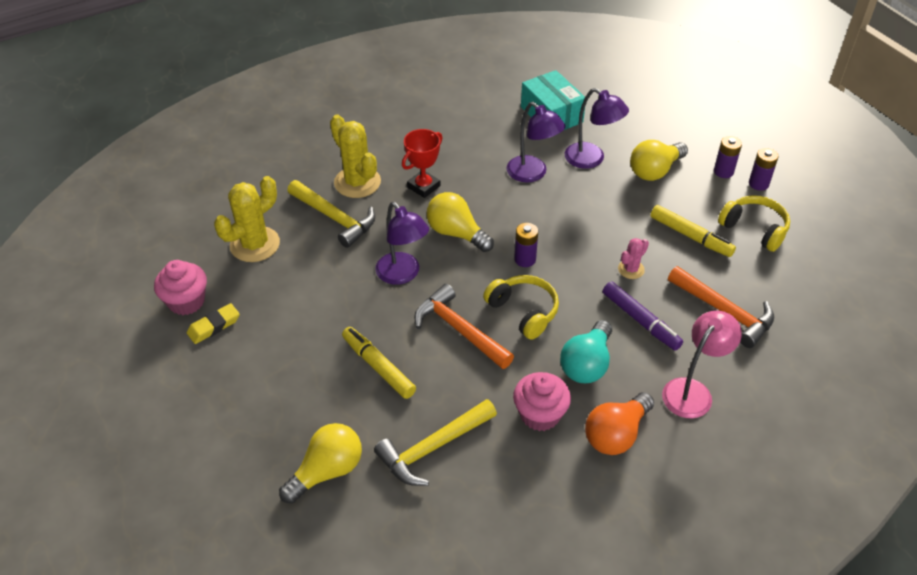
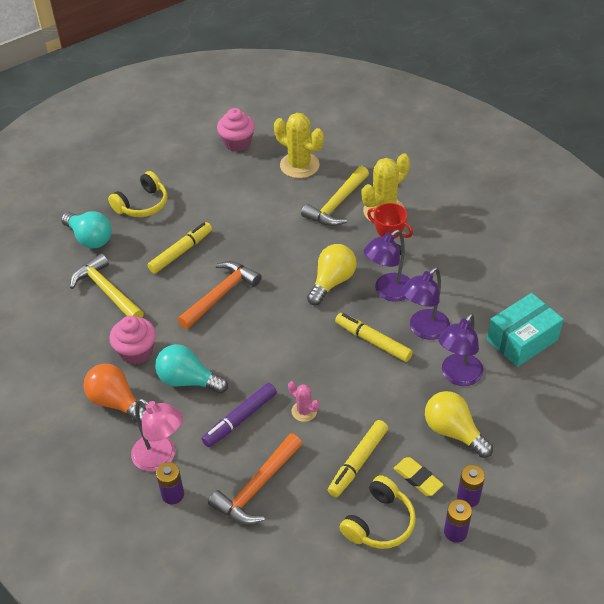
camera: 85 degrees right, 0 degrees up
(214, 326) = (215, 161): yellow eraser -> yellow eraser (417, 478)
(327, 471) = (90, 238): yellow light bulb -> turquoise light bulb
(403, 274) = (278, 254): purple lamp -> purple lamp (388, 292)
(523, 311) = (244, 334): yellow headphones -> yellow headphones (142, 204)
(525, 259) = (306, 331): purple battery -> purple battery (173, 494)
(543, 210) = (373, 341): none -> yellow marker

